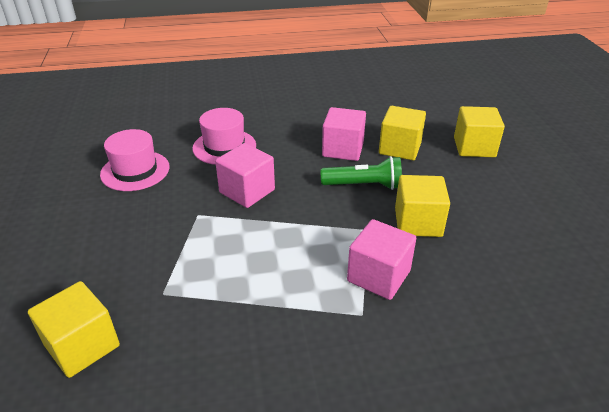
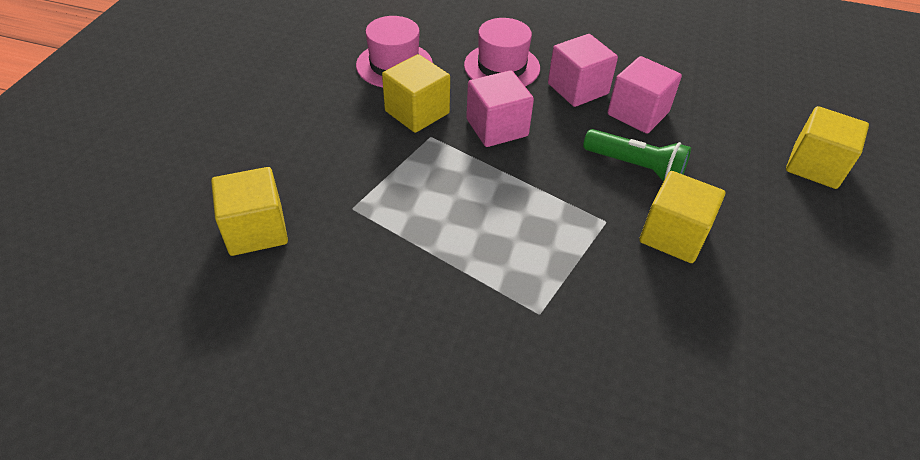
camera: 25 degrees right, 10 degrees up
(378, 276) = (585, 279): pink cube -> pink cube (578, 89)
(400, 148) = (711, 135): yellow cube -> yellow cube (417, 112)

